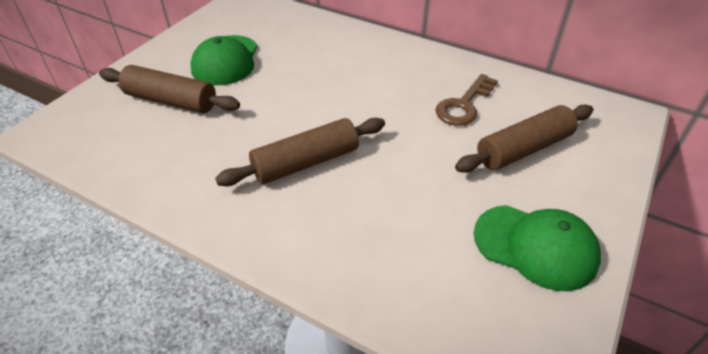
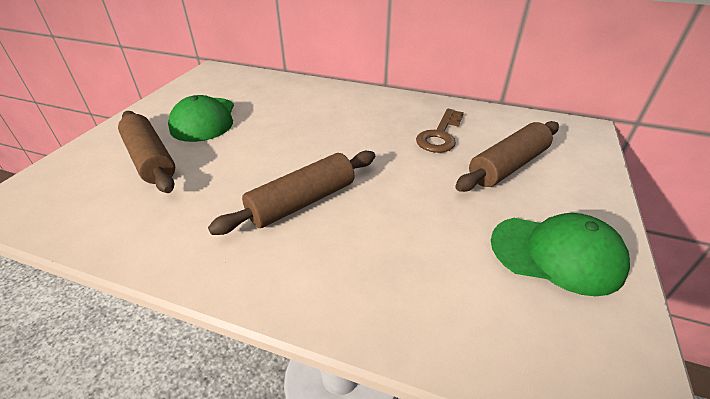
camera: 10 degrees left, 5 degrees down
(171, 101) = (150, 159): brown rolling pin -> brown rolling pin turned 45 degrees clockwise

